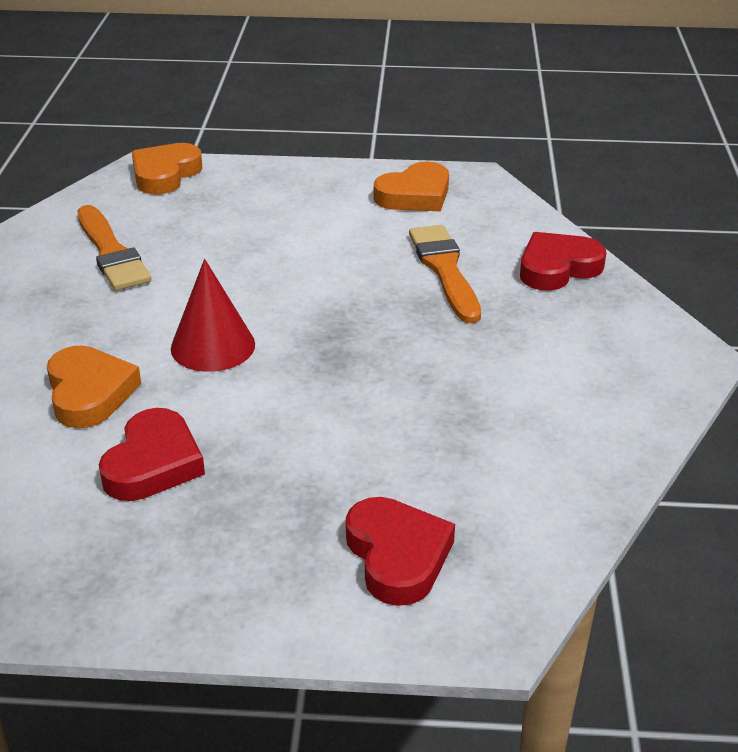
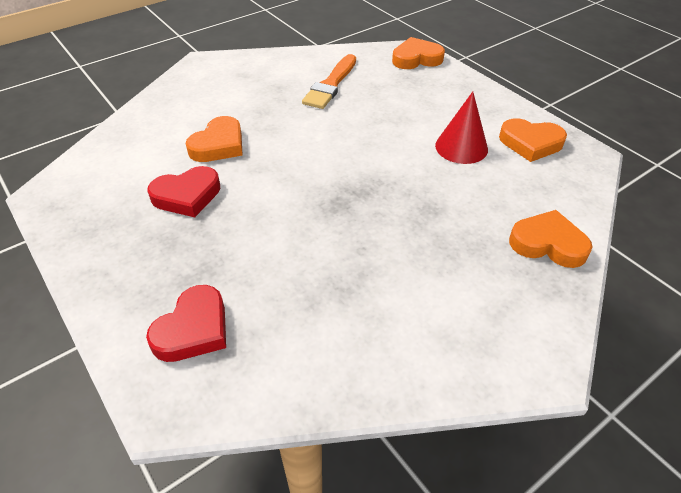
camera: 50 degrees right, 10 degrees up
(213, 346) = (297, 158): red cone -> red cone (461, 147)
(445, 270) = (474, 197): orange brush -> none
(557, 268) = (548, 244): red heart -> orange heart

